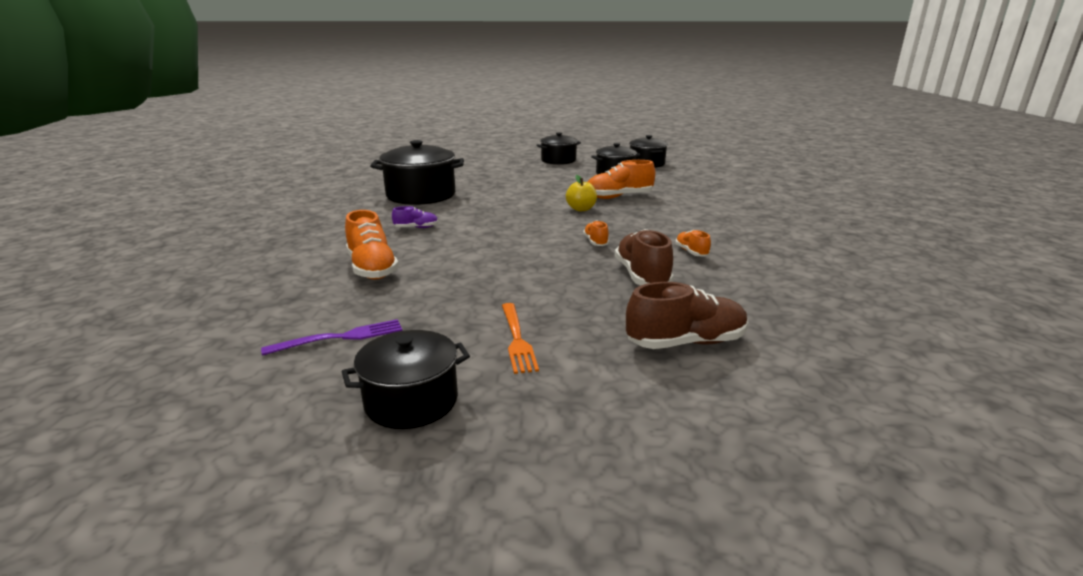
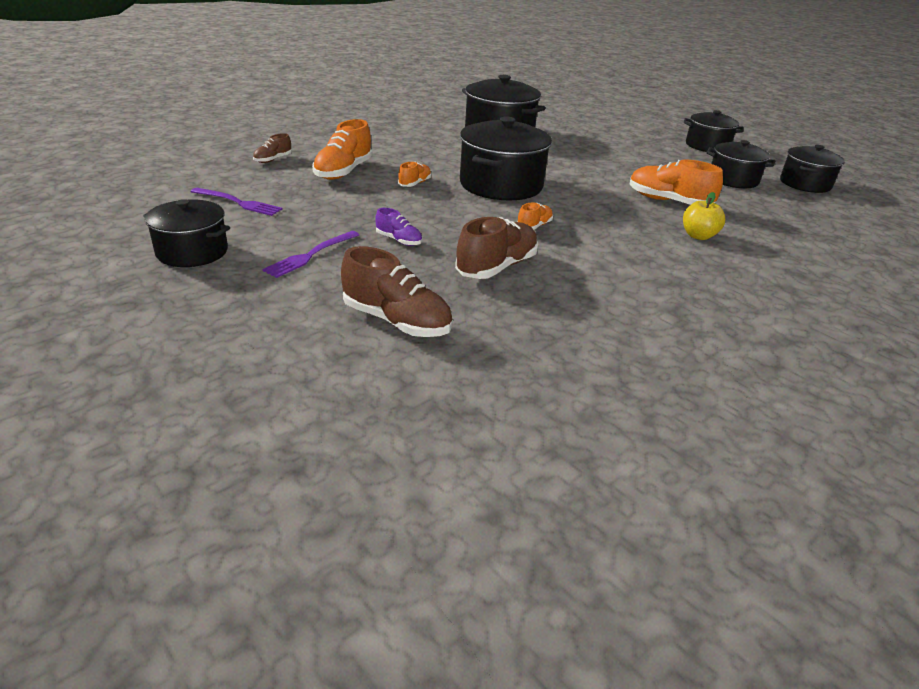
camera: 45 degrees right, 10 degrees up
(275, 288) = (273, 160): none -> brown shoe
(416, 228) = (434, 156): purple shoe -> purple shoe (399, 240)
(511, 227) = (501, 185): none -> black pot
(517, 339) = (310, 255): orange fork -> purple fork
(581, 209) = (599, 196): yellow apple -> yellow apple (698, 236)
(691, 252) = (594, 274): orange shoe -> orange shoe (414, 184)

